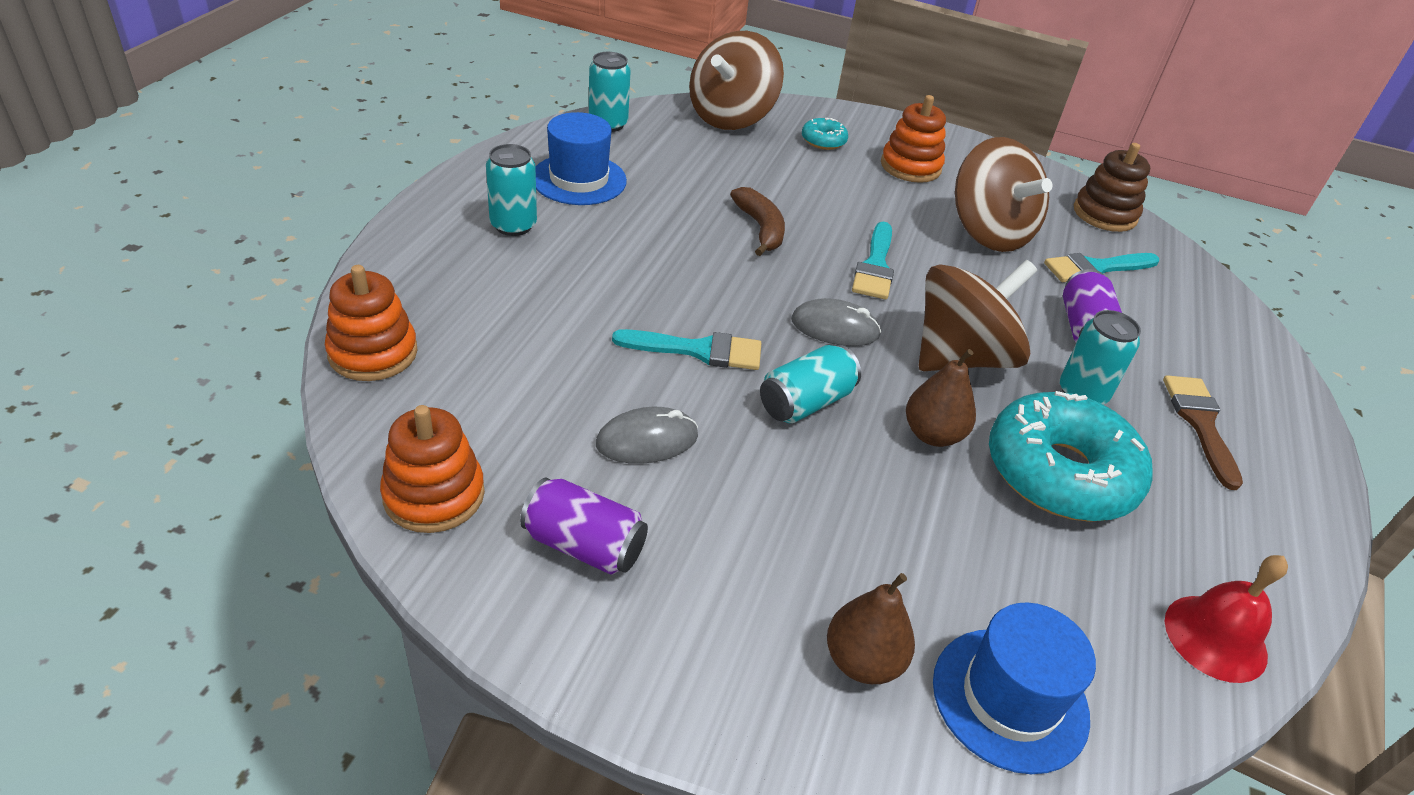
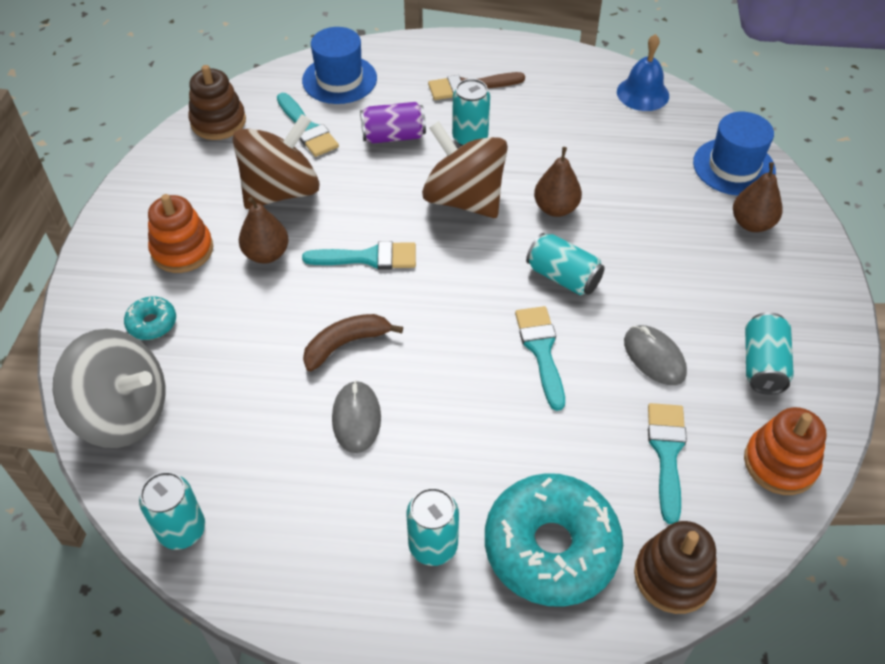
camera: 100 degrees left, 10 degrees up
(373, 353) = (673, 576): orange stacking toy -> brown stacking toy
(510, 400) = (667, 453): none -> turquoise brush
(579, 179) = (320, 518): blue hat -> blue hat (339, 79)
(584, 545) = (762, 365): purple can -> turquoise can
(731, 117) = (123, 413): brown spinning top -> grey spinning top
(835, 328) = (467, 272): grey mouse -> grey mouse (356, 418)
(895, 208) = (266, 254): none -> brown pear
(1060, 473) = (555, 149): turquoise donut -> turquoise donut (551, 547)
(1215, 637) = (642, 93): red bell -> blue bell

